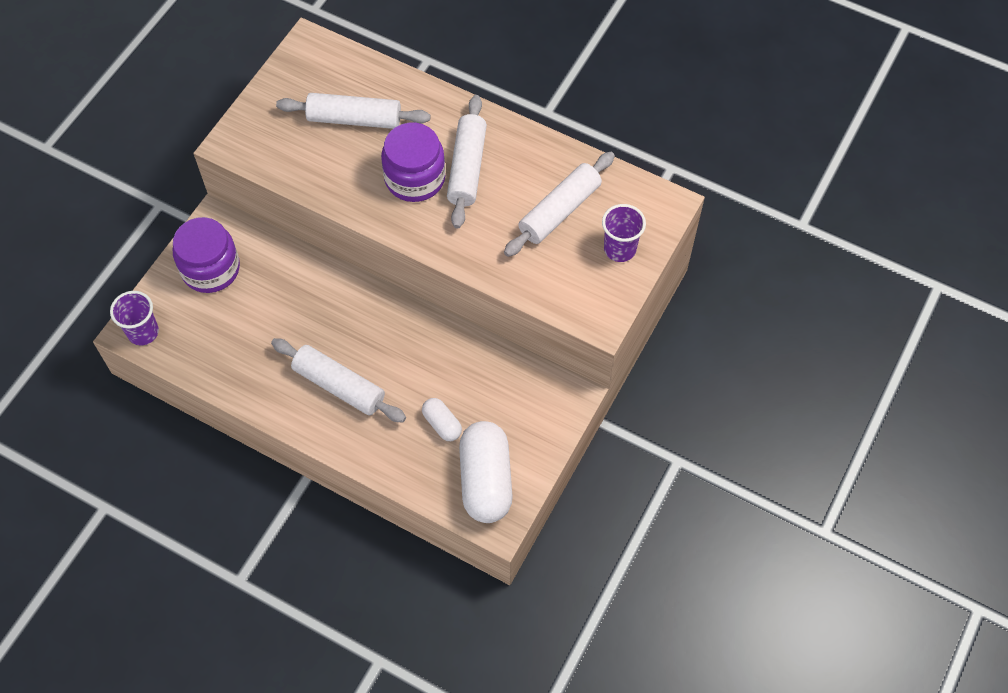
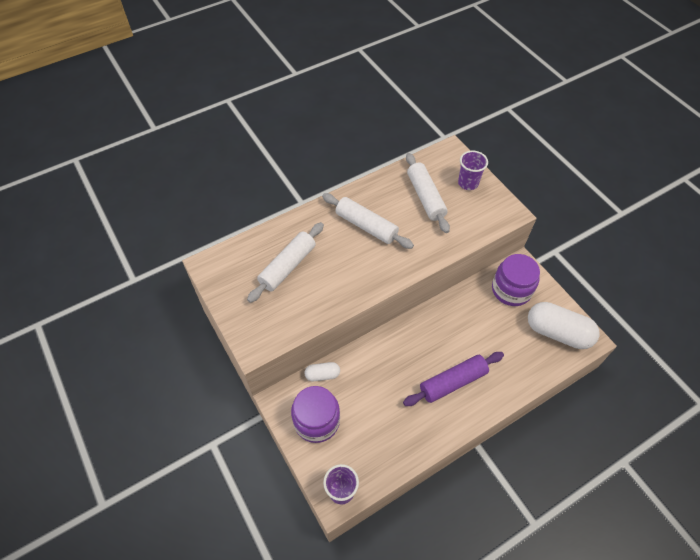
camera: 60 degrees left, 5 degrees down
(339, 386) = (452, 382): white rolling pin -> purple rolling pin
(415, 178) = (356, 255): purple jar -> purple jar (511, 290)
(442, 424) = (508, 337): white capsule -> white capsule (322, 375)

